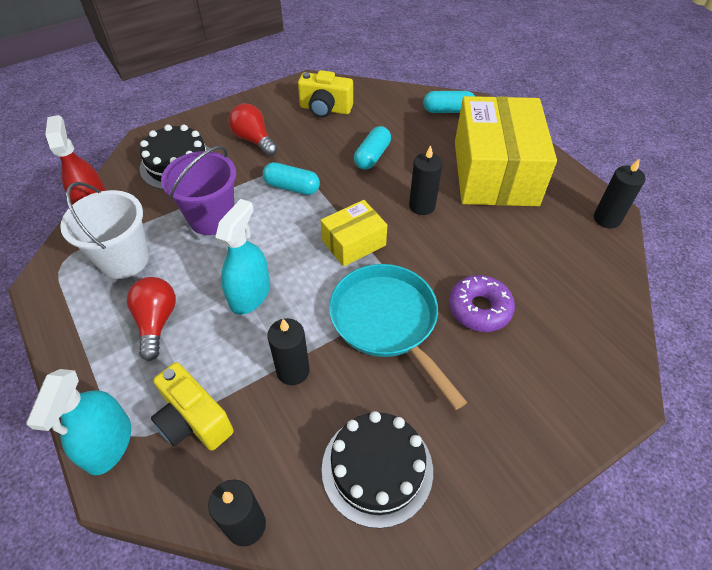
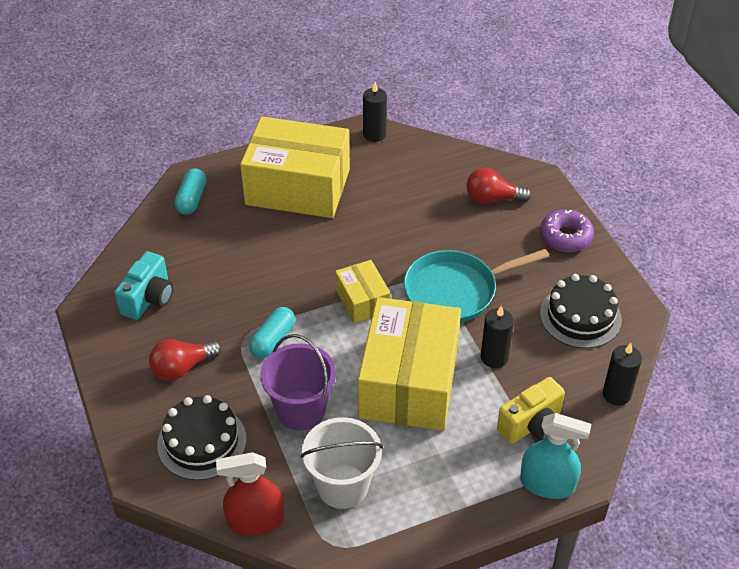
camera: 80 degrees left, 5 degrees down
(157, 322) = (428, 454): red light bulb -> red light bulb (492, 199)
(250, 294) = (409, 382): turquoise spray bottle -> yellow box
(325, 109) = (149, 299): yellow camera -> turquoise camera
(372, 156) = (245, 270): turquoise capsule -> none
(422, 206) = (327, 245): black candle -> none
(479, 309) = (452, 233): purple donut -> purple donut (565, 237)

